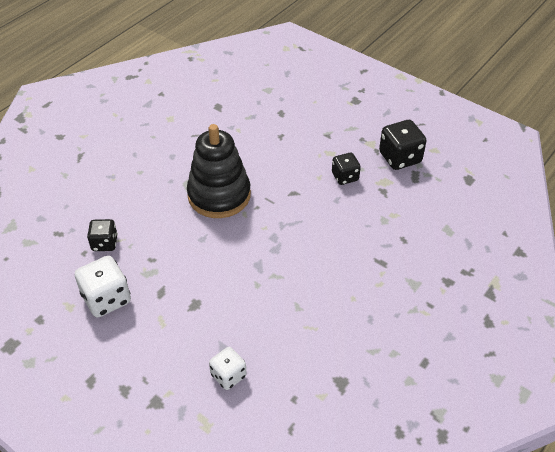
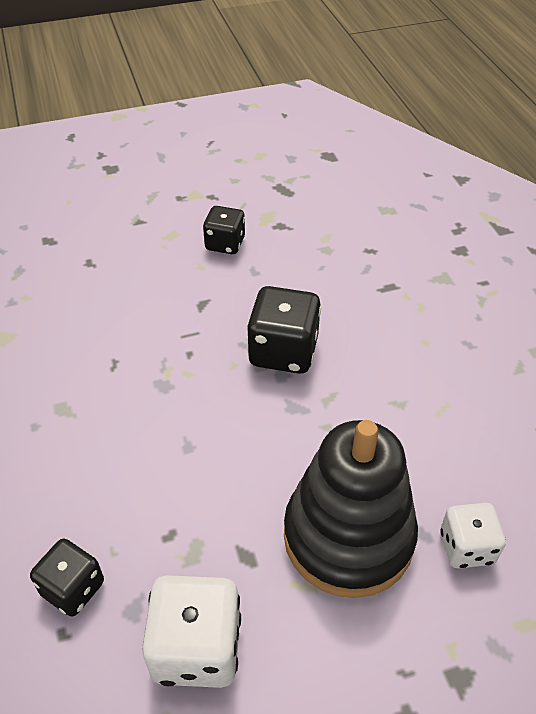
camera: 55 degrees left, 0 degrees up
(219, 195) = (126, 382): black stacking toy -> black stacking toy (348, 536)
(400, 158) = (244, 185): black dice -> black dice (283, 351)

